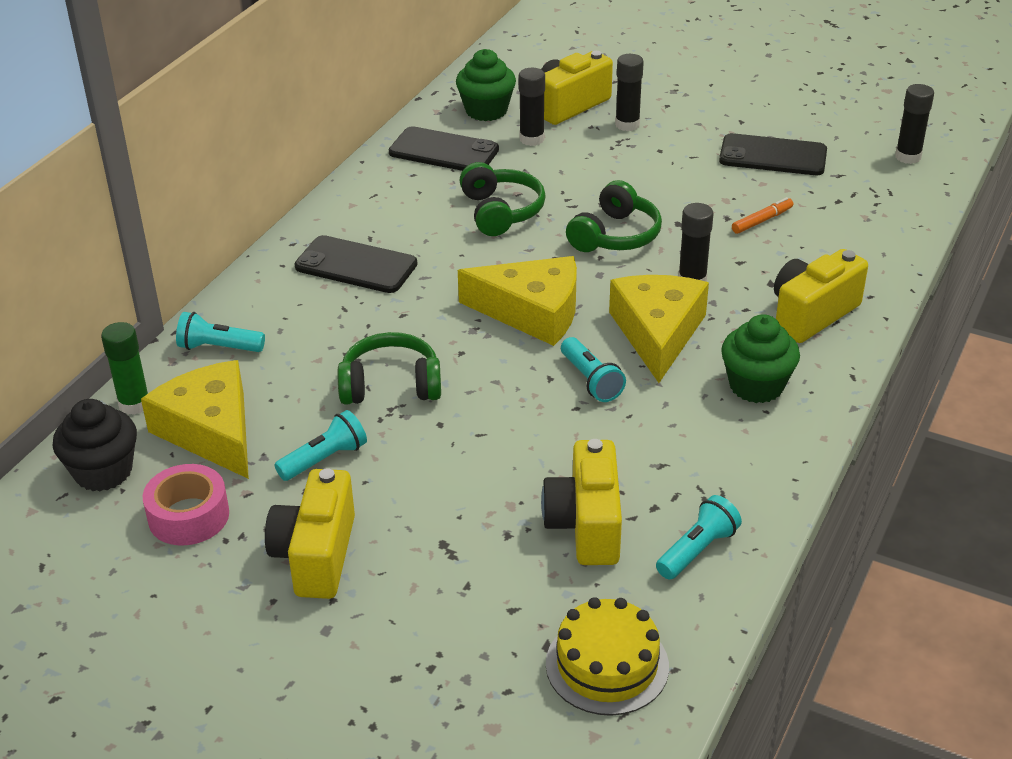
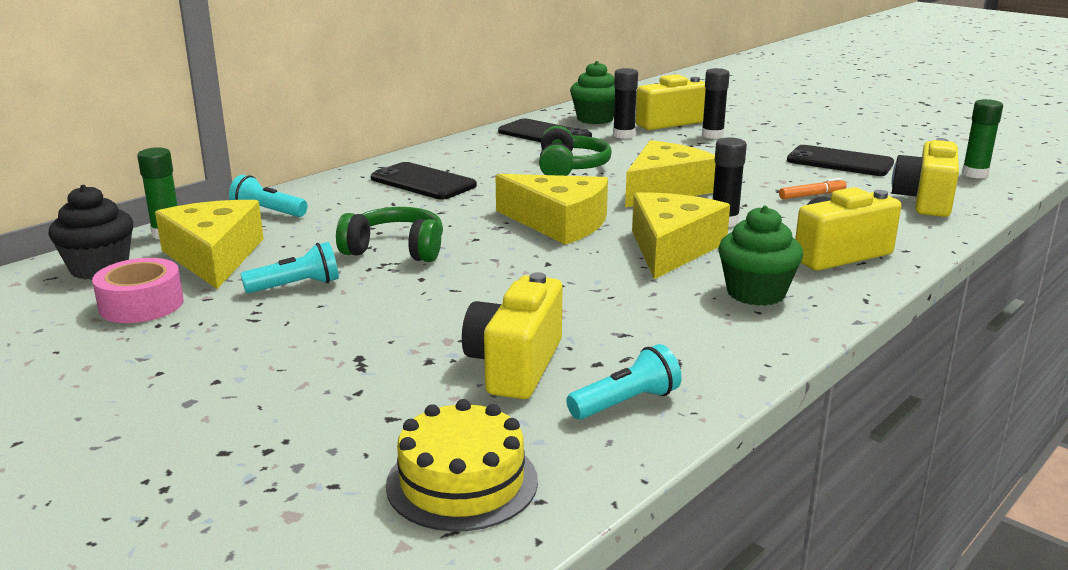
camera: 15 degrees right, 15 degrees down
(316, 555) = (229, 347): yellow camera -> yellow camera (925, 201)
(590, 380) = (586, 269): turquoise flashlight -> none
(615, 235) = (665, 189): green headphones -> yellow cheese
(908, 157) = (975, 174): black glue stick -> green glue stick

